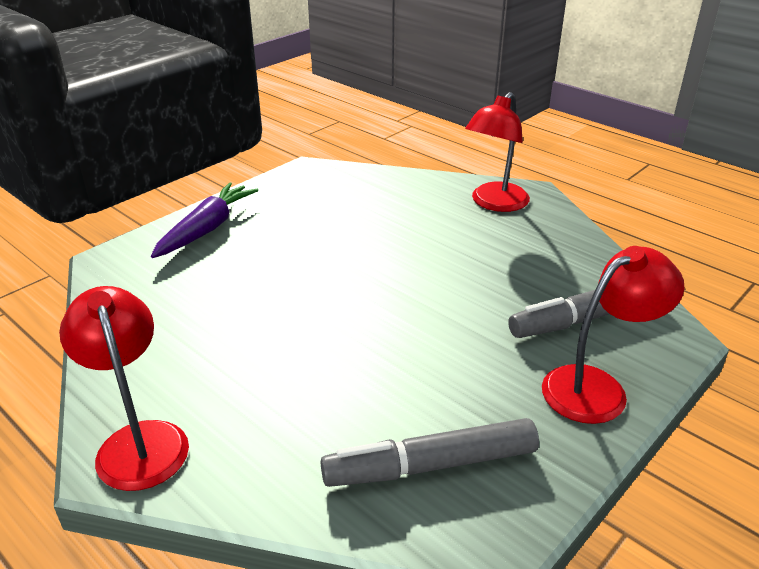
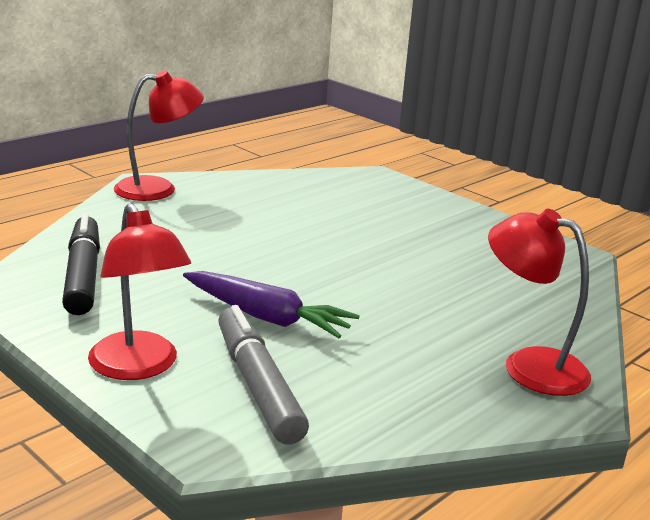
camera: 90 degrees right, 10 degrees down
(207, 229) = (430, 207): purple carrot -> purple carrot (267, 317)
(431, 465) = (83, 275): grey marker -> black marker

